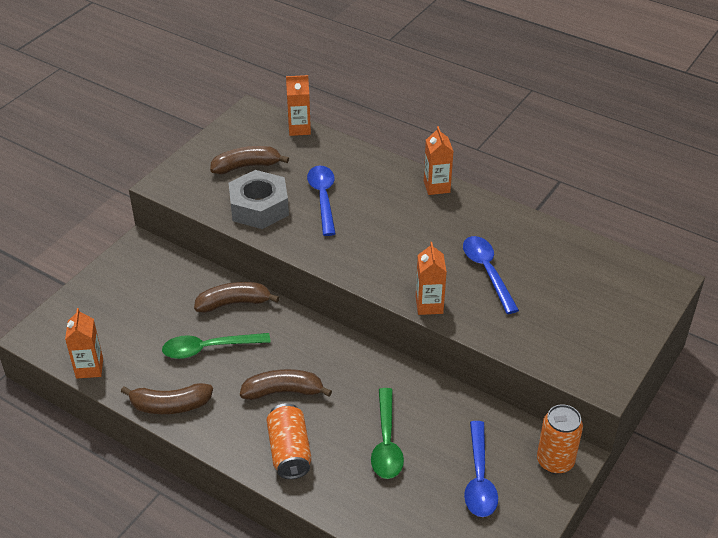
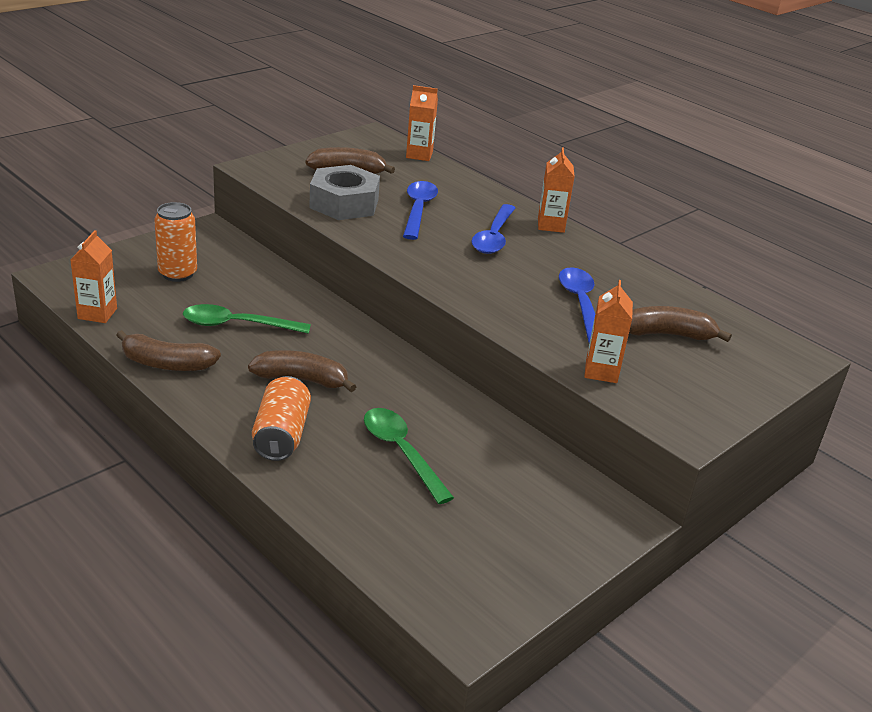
camera: 10 degrees right, 10 degrees down
(234, 303) = (286, 294): brown banana -> brown banana (668, 334)
(386, 442) = (401, 452): green spoon -> green spoon turned 135 degrees clockwise
(429, 305) = (498, 318): orange carton -> orange carton (601, 371)
(479, 478) = (502, 513): blue spoon -> blue spoon (494, 237)
(555, 461) = (605, 518): orange can -> orange can (177, 274)

